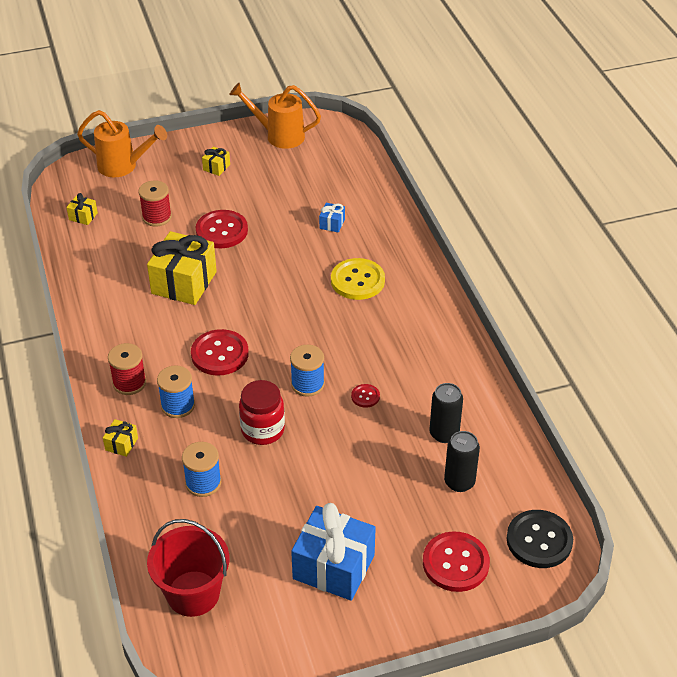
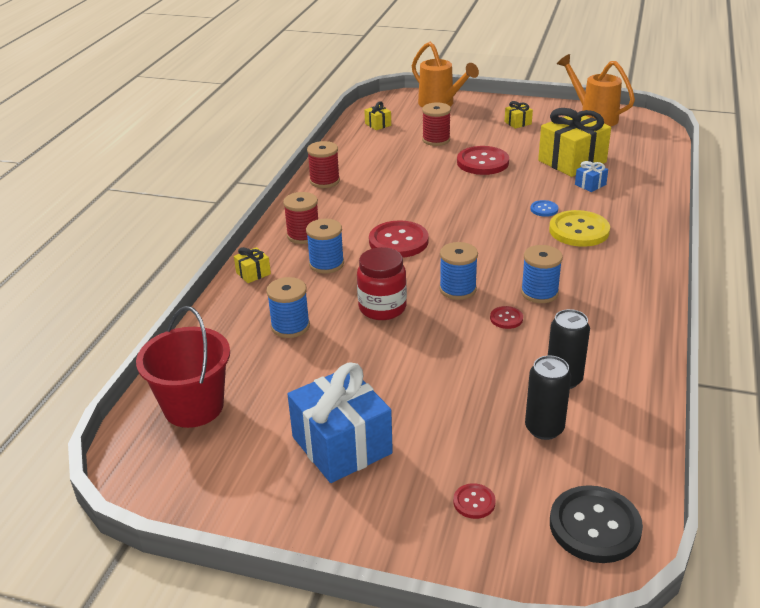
camera: 35 degrees right, 10 degrees down
(93, 310) = (324, 181): none -> red spool
(184, 282) = (416, 186): yellow gift -> yellow gift (572, 161)
(314, 268) = (544, 209): none -> blue button
(372, 360) = (539, 293): none -> blue spool
(455, 563) = (474, 502): red button -> red button, size x0.48

